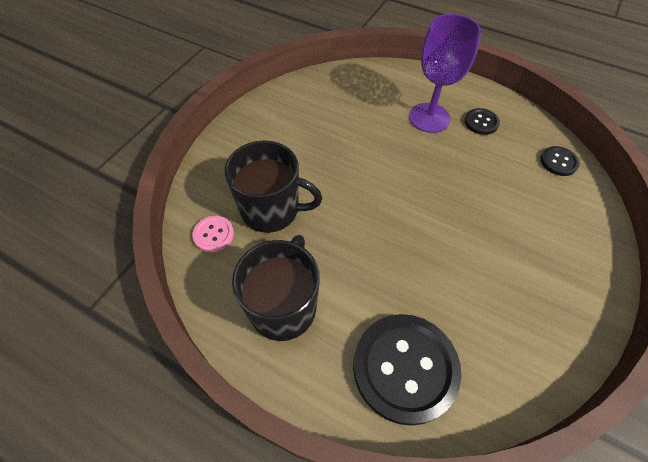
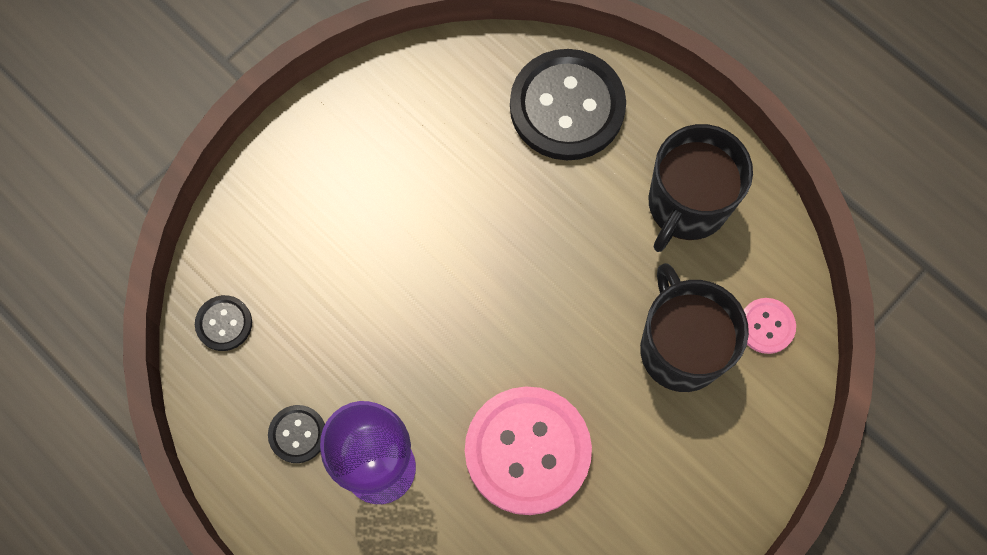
camera: 165 degrees left, 15 degrees up
(271, 209) = (680, 348): black mug -> black mug turned 45 degrees clockwise
(351, 140) = (527, 451): none -> pink button

